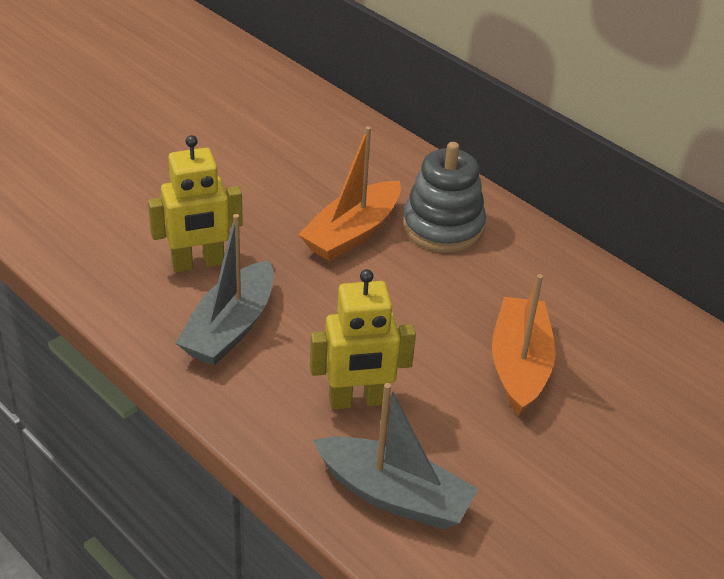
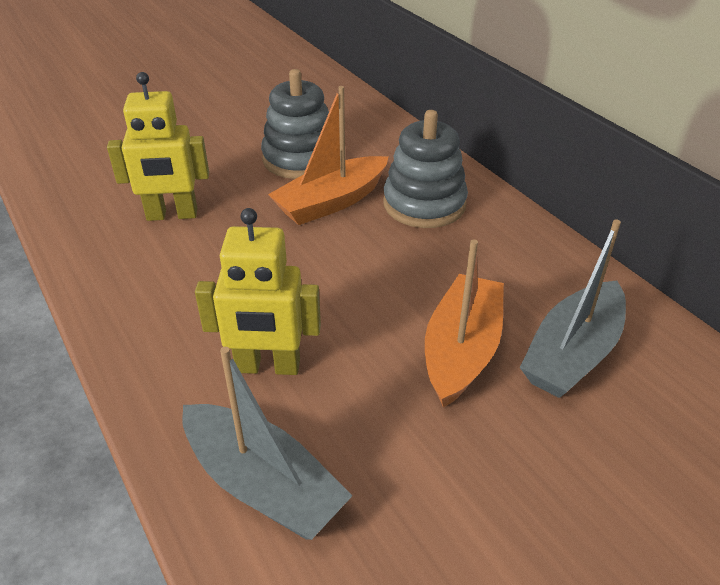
camera: 15 degrees right, 0 degrees up
(230, 327) = (172, 276): grey boat -> grey boat (572, 353)
(301, 187) = (300, 159): none -> grey stacking toy

